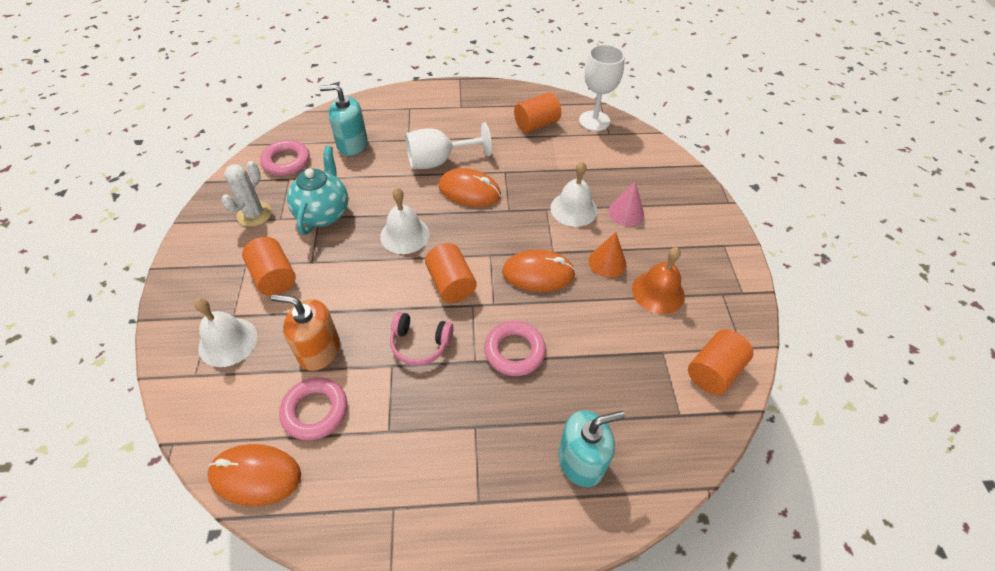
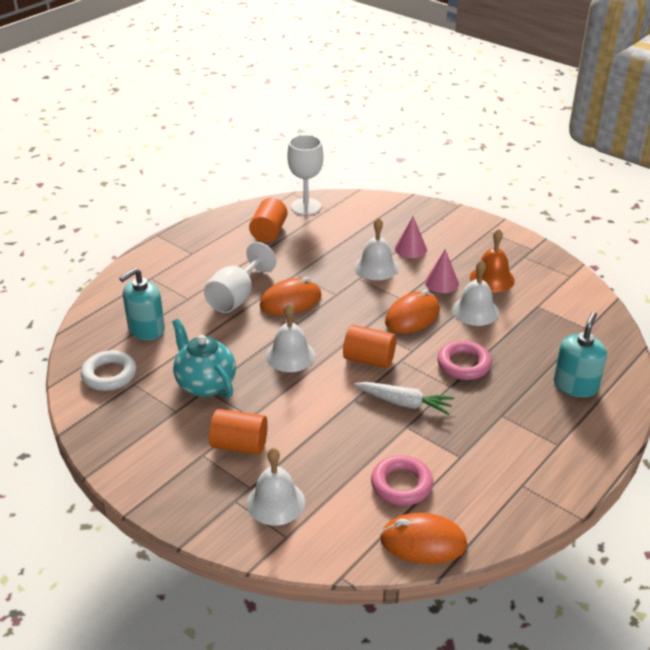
camera: 45 degrees left, 15 degrees down
(254, 214) = (148, 423): white cactus -> none
(255, 475) = (423, 542): orange mouse -> orange mouse turned 45 degrees clockwise
(286, 161) = (109, 375): pink ring -> white ring
(319, 350) = (347, 456): orange soap dispenser -> none
(420, 344) = (404, 403): pink headphones -> white carrot
(598, 310) = (475, 311): none -> white bell
(607, 262) = (441, 283): orange cone -> pink cone
(713, 371) = (574, 297): orange cylinder -> none

